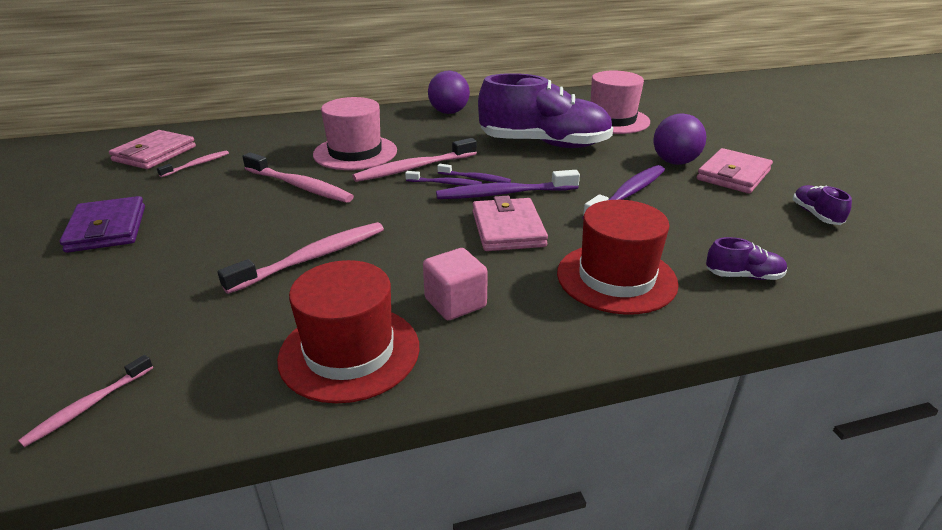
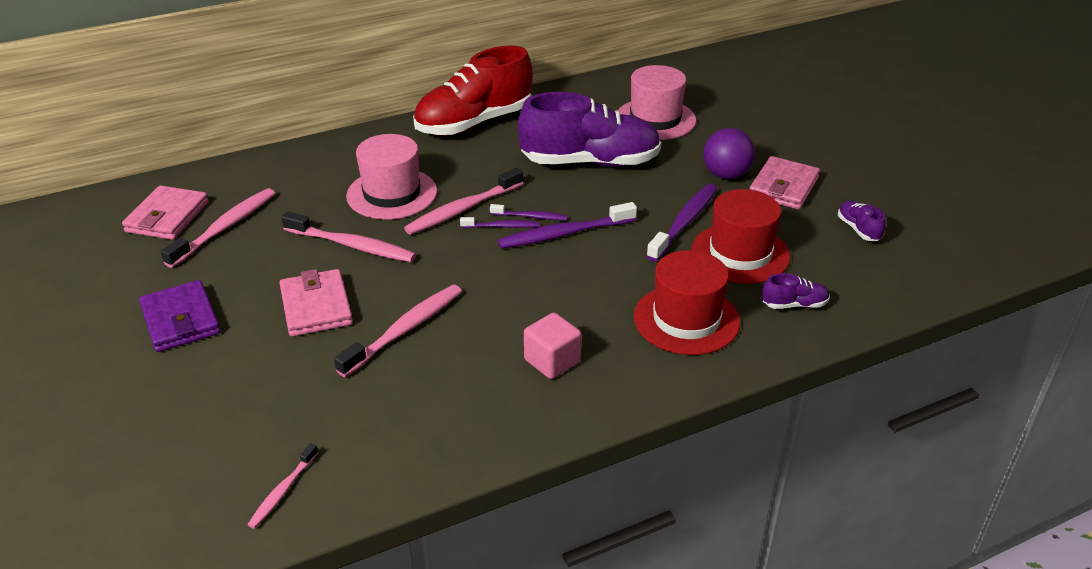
camera: 10 degrees left, 5 degrees up
(197, 164) = (225, 228): pink toothbrush -> pink toothbrush, size x1.81
(349, 352) = (477, 418): red hat -> red hat (740, 253)
(449, 112) = (474, 123): purple ball -> red shoe
(508, 229) = (578, 277): pink wallet -> pink wallet (316, 307)

